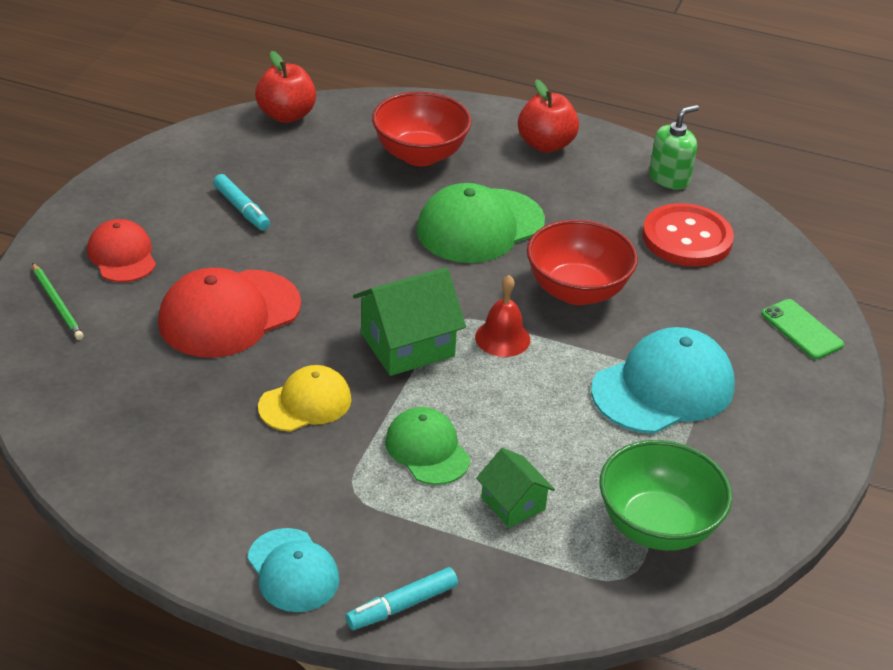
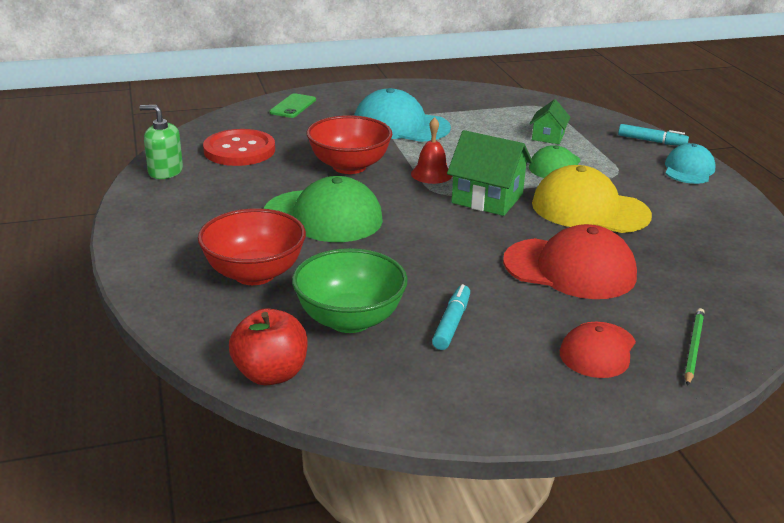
camera: 125 degrees left, 10 degrees down
(305, 403) = (589, 209): yellow cap -> yellow cap, size x1.64
(545, 144) = (169, 227): red apple -> none
(657, 526) = (500, 107): green bowl -> green bowl (350, 320)

